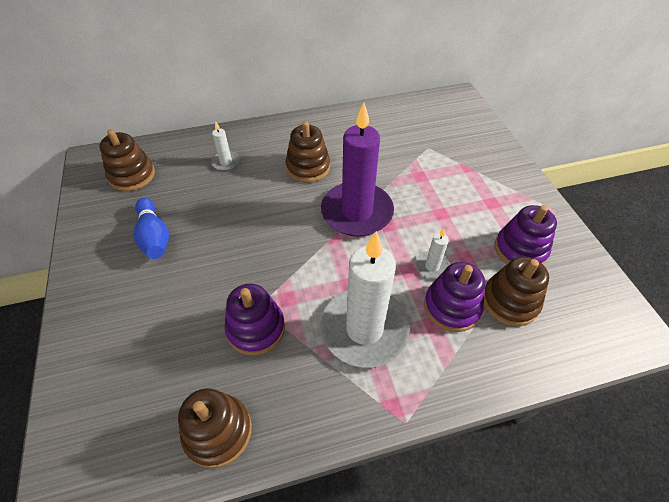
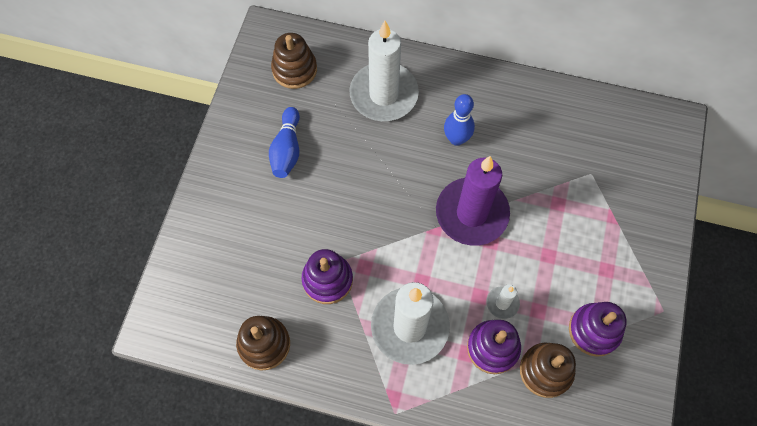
camera: 30 degrees right, 15 degrees up
(226, 162) = (384, 94): white candle -> white candle, size x2.31
(308, 167) = (456, 139): brown stacking toy -> blue bowling pin

